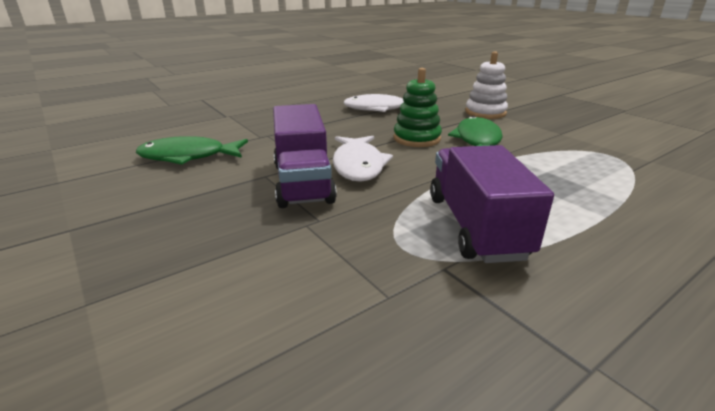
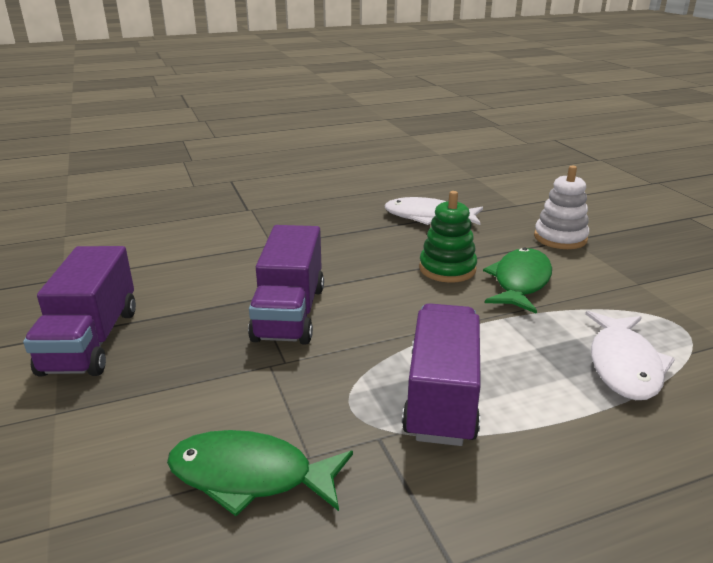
camera: 15 degrees right, 0 degrees up
(108, 229) = (91, 341): none -> purple truck
(188, 157) = (189, 263): green fish -> green fish (249, 476)
(358, 165) = (359, 299): white fish -> white fish (624, 365)

